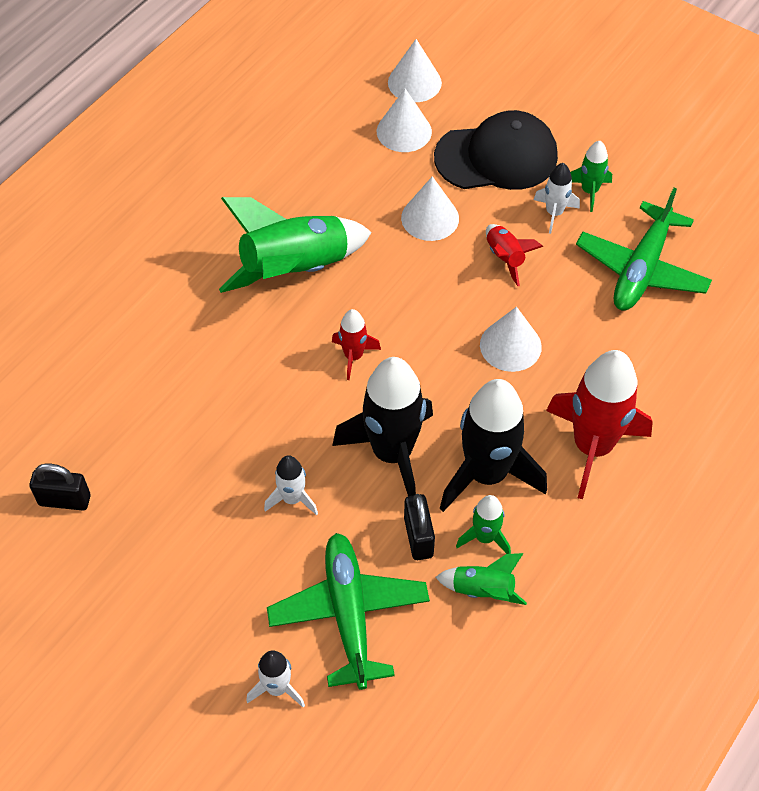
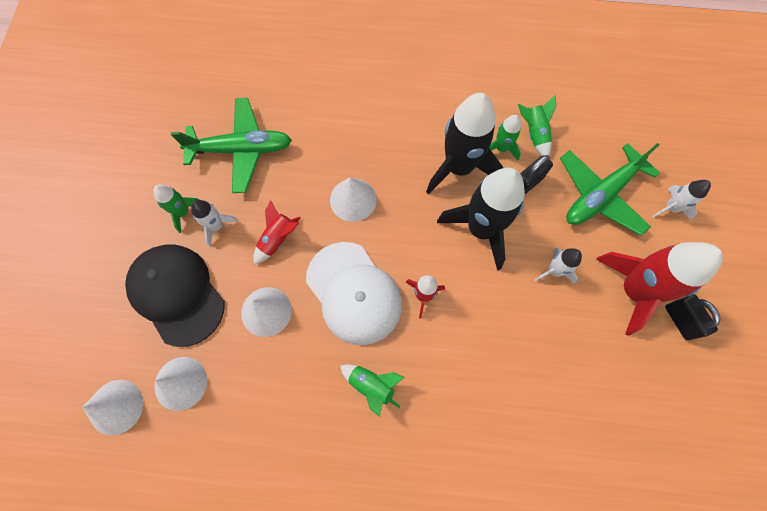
camera: 120 degrees left, 15 degrees up
(64, 500) = (664, 424): black padlock -> black padlock (680, 320)
(295, 269) = (372, 385): green rocket -> green rocket, size x0.49
(399, 297) = (354, 293): none -> white cap
(592, 446) = (401, 120): red rocket -> red rocket (633, 290)

